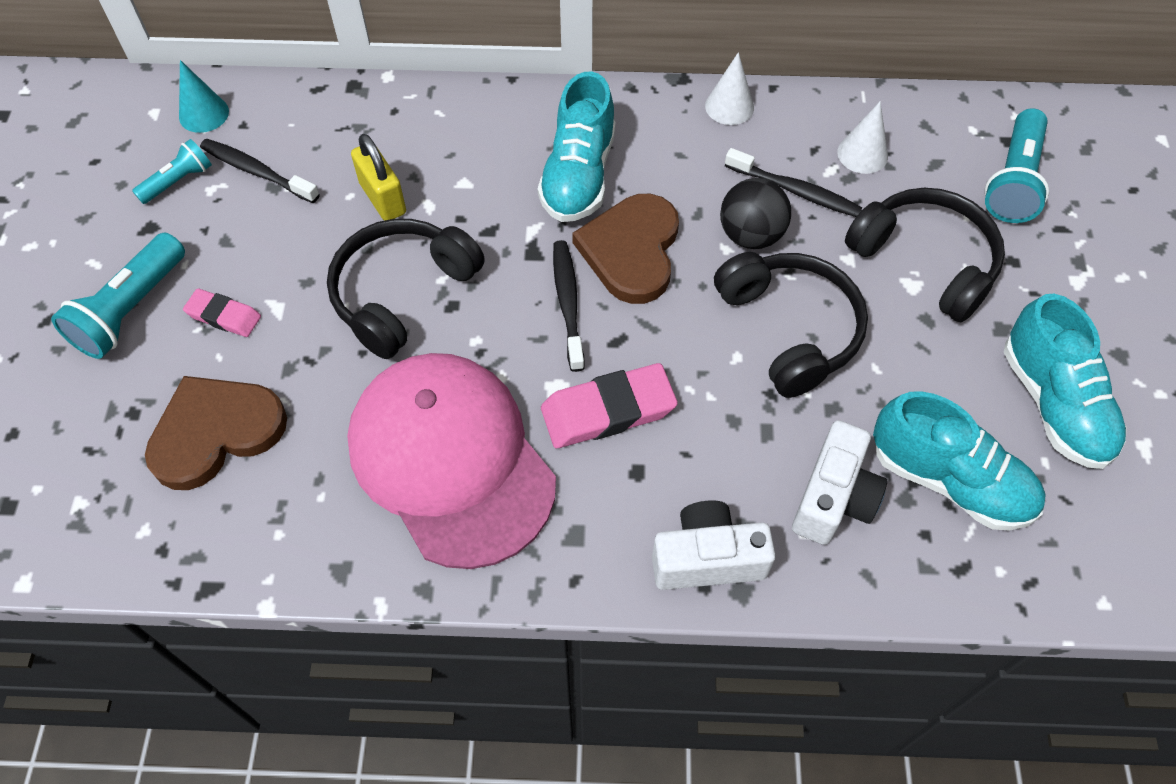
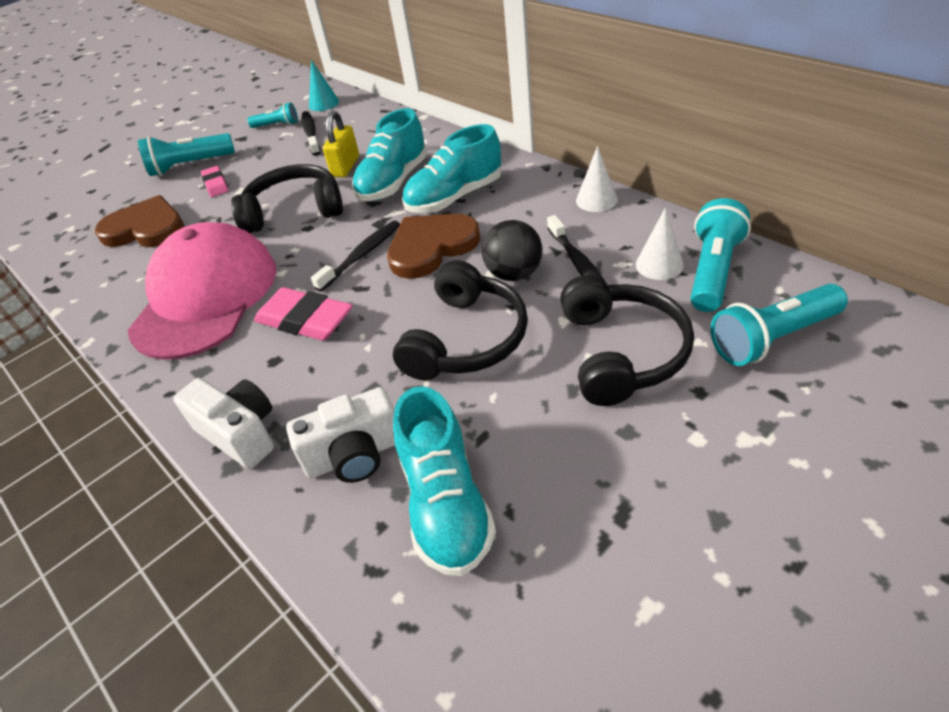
camera: 50 degrees right, 15 degrees down
(910, 137) = (713, 271): none -> turquoise flashlight
(1054, 404) = (603, 513): turquoise shoe -> turquoise shoe (393, 182)

